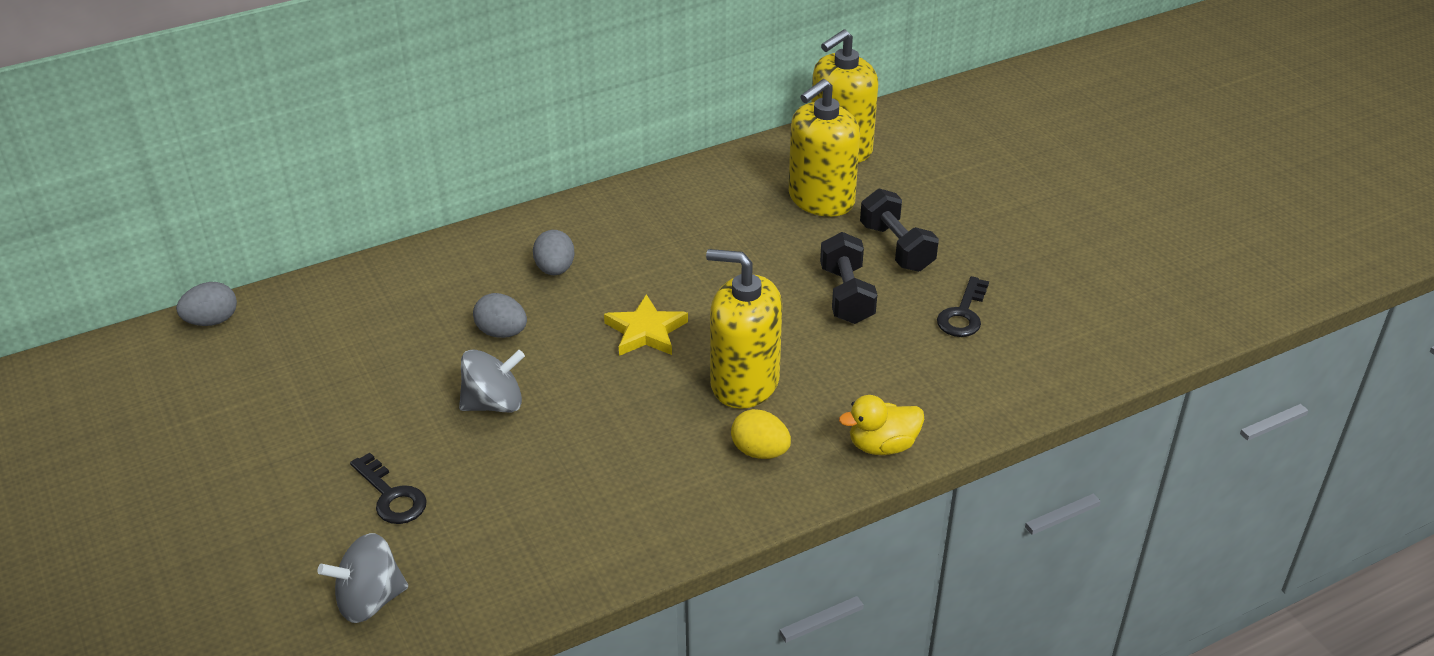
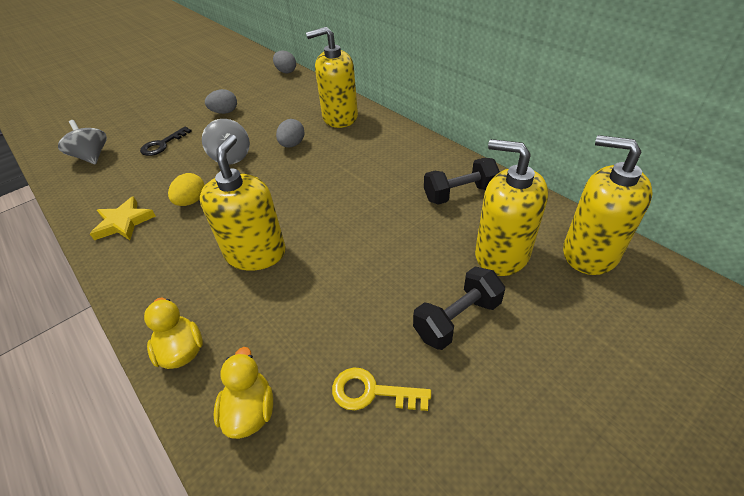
camera: 80 degrees right, 5 degrees up
(451, 273) = (340, 117): none -> yellow soap dispenser
(555, 269) = (356, 148): grey egg -> grey egg (225, 112)
(646, 331) = (303, 196): yellow star -> yellow star (123, 222)
(760, 451) = (181, 276): yellow egg -> yellow egg (191, 201)
(846, 295) = (373, 294): black dumbbell -> black dumbbell (459, 194)
(963, 314) = (371, 392): black key -> yellow key
(966, 393) = (250, 411): none -> yellow duck

